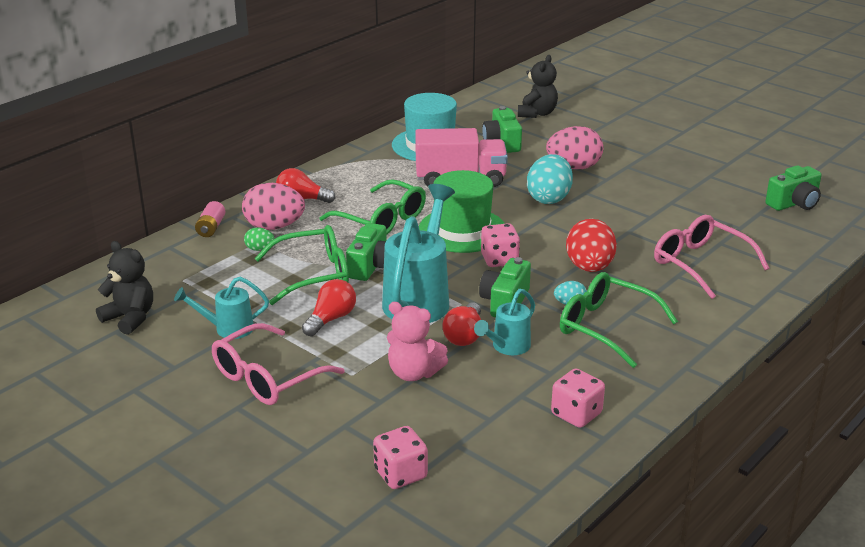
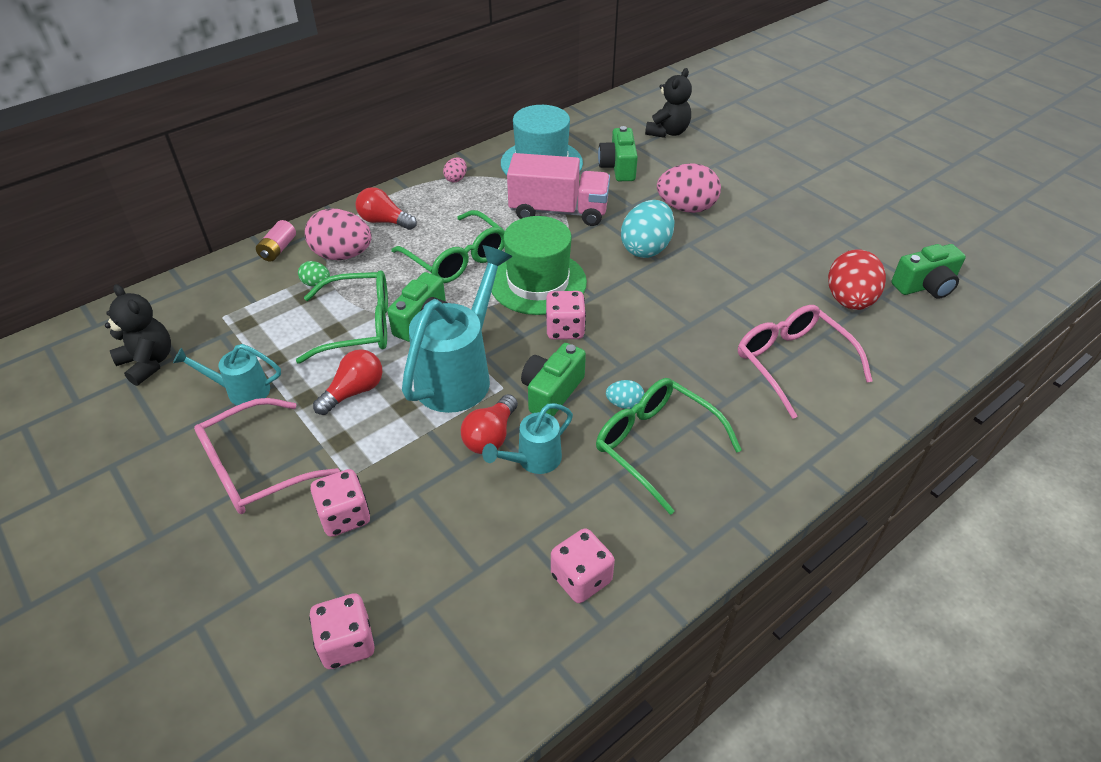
camera: 10 degrees right, 15 degrees up
(355, 163) = (456, 179): none -> pink egg
(361, 399) = (345, 516): none -> pink dice
(413, 373) = (416, 485): pink teddy bear -> none
(589, 267) = (662, 353): red egg -> red egg (849, 301)

